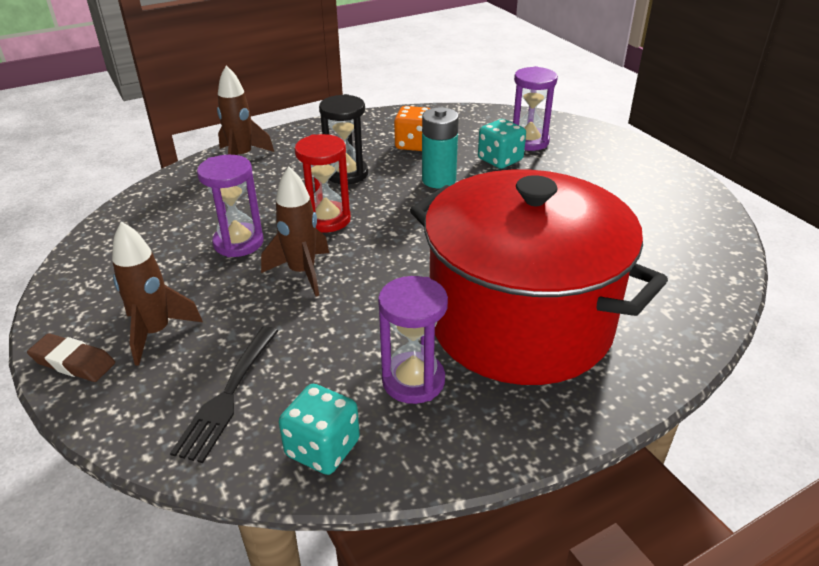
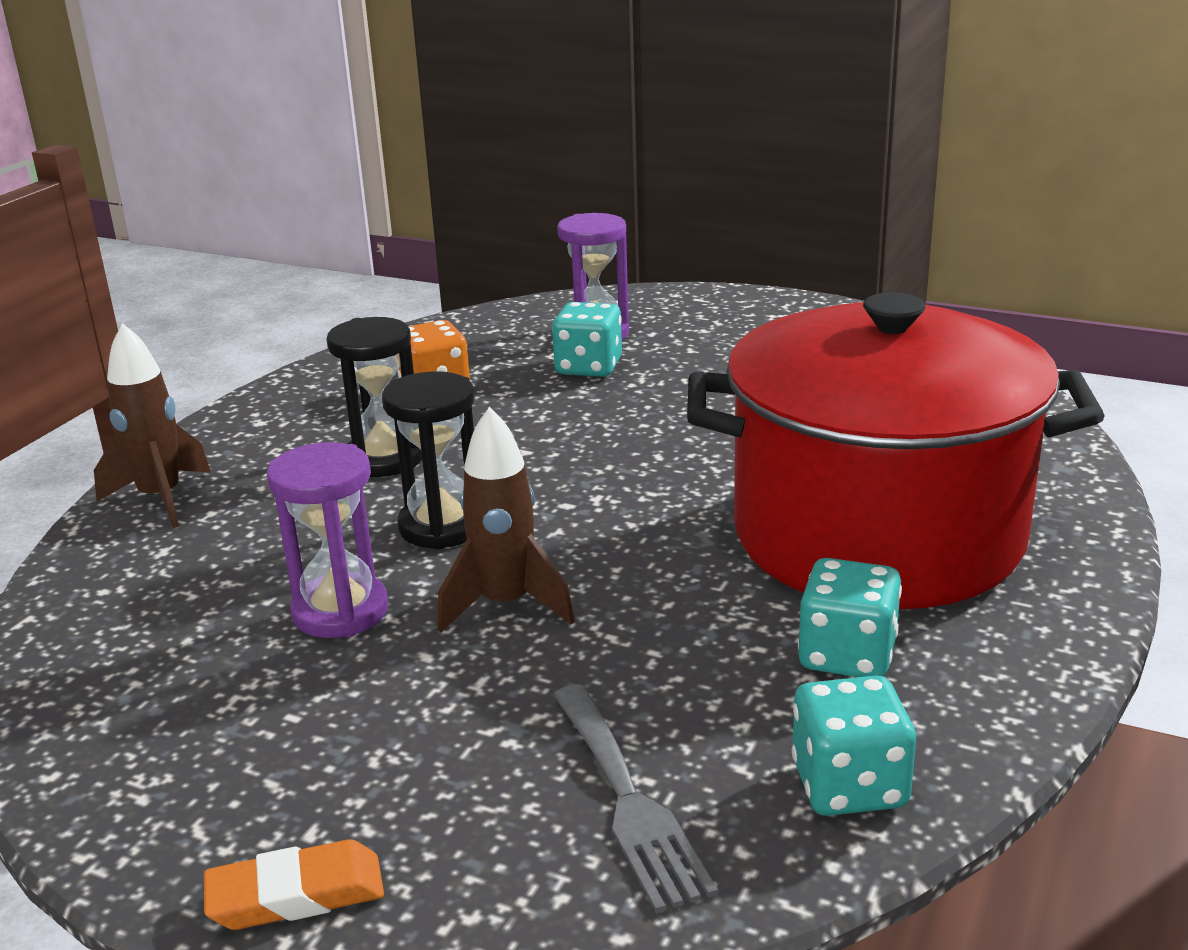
camera: 35 degrees left, 10 degrees down
(73, 362) = (296, 895): brown eraser -> orange eraser
(156, 333) = (385, 784): brown rocket -> none
(228, 396) = (628, 800): black fork -> grey fork
(327, 220) = (442, 526): red hourglass -> black hourglass
(413, 381) = (847, 655): purple hourglass -> turquoise dice
(439, 180) = (538, 419): turquoise battery -> none

